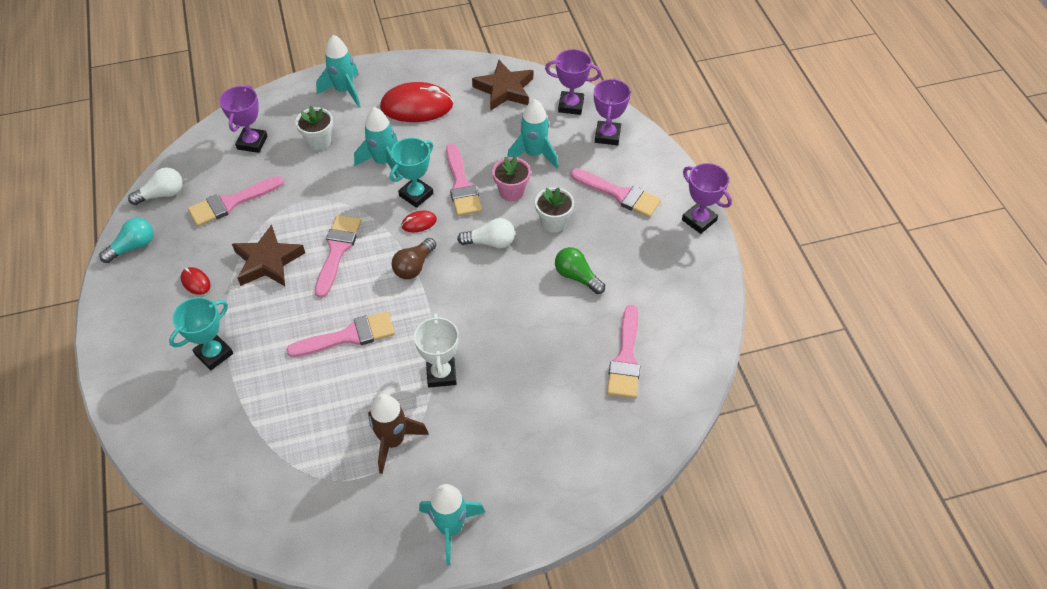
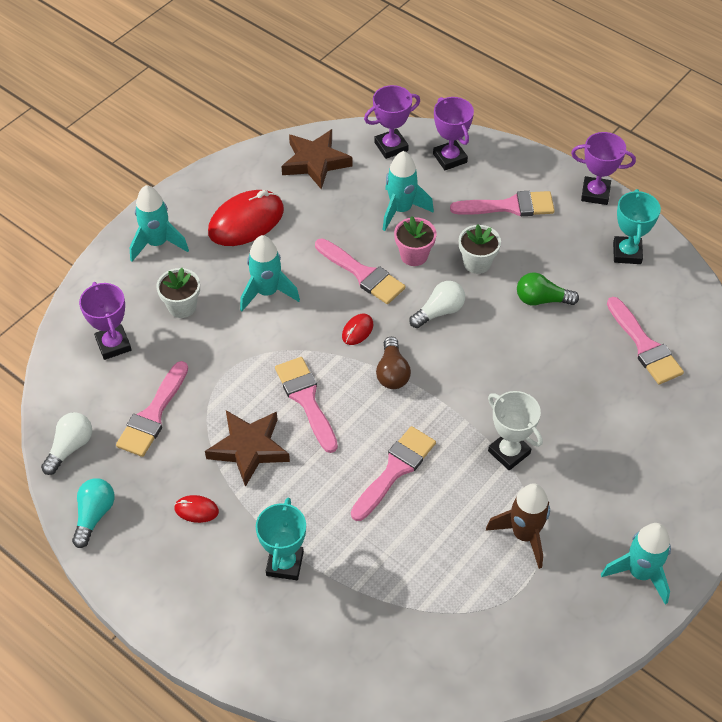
camera: 35 degrees left, 0 degrees up
(416, 195) = (329, 306): turquoise trophy -> turquoise trophy (627, 253)

